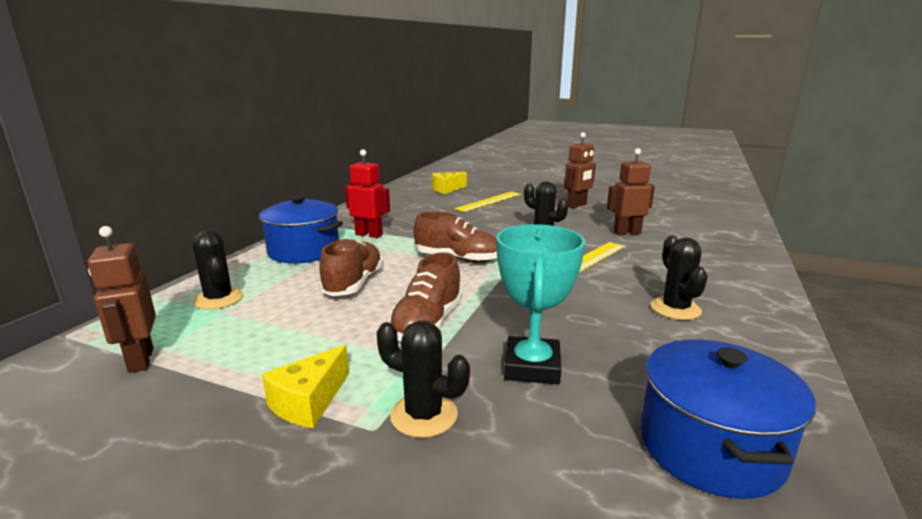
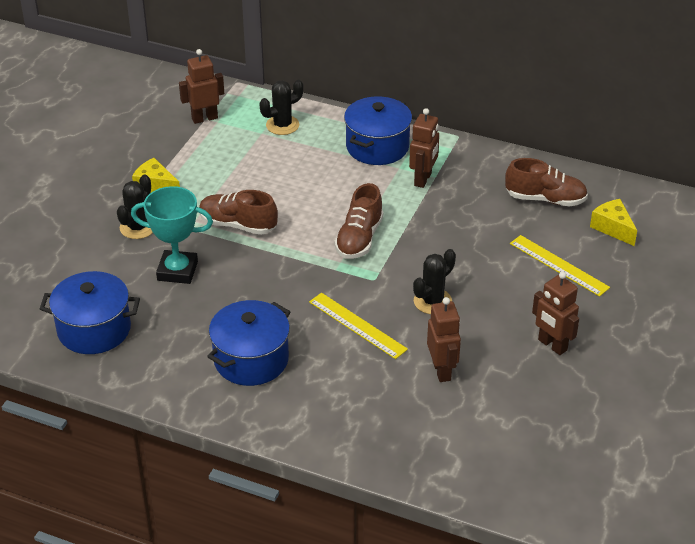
camera: 90 degrees right, 20 degrees up
(354, 284) = (306, 184): brown shoe -> brown shoe (545, 199)
(369, 235) = (423, 179): red robot -> brown robot
(675, 309) = (251, 359): black cactus -> blue pot

